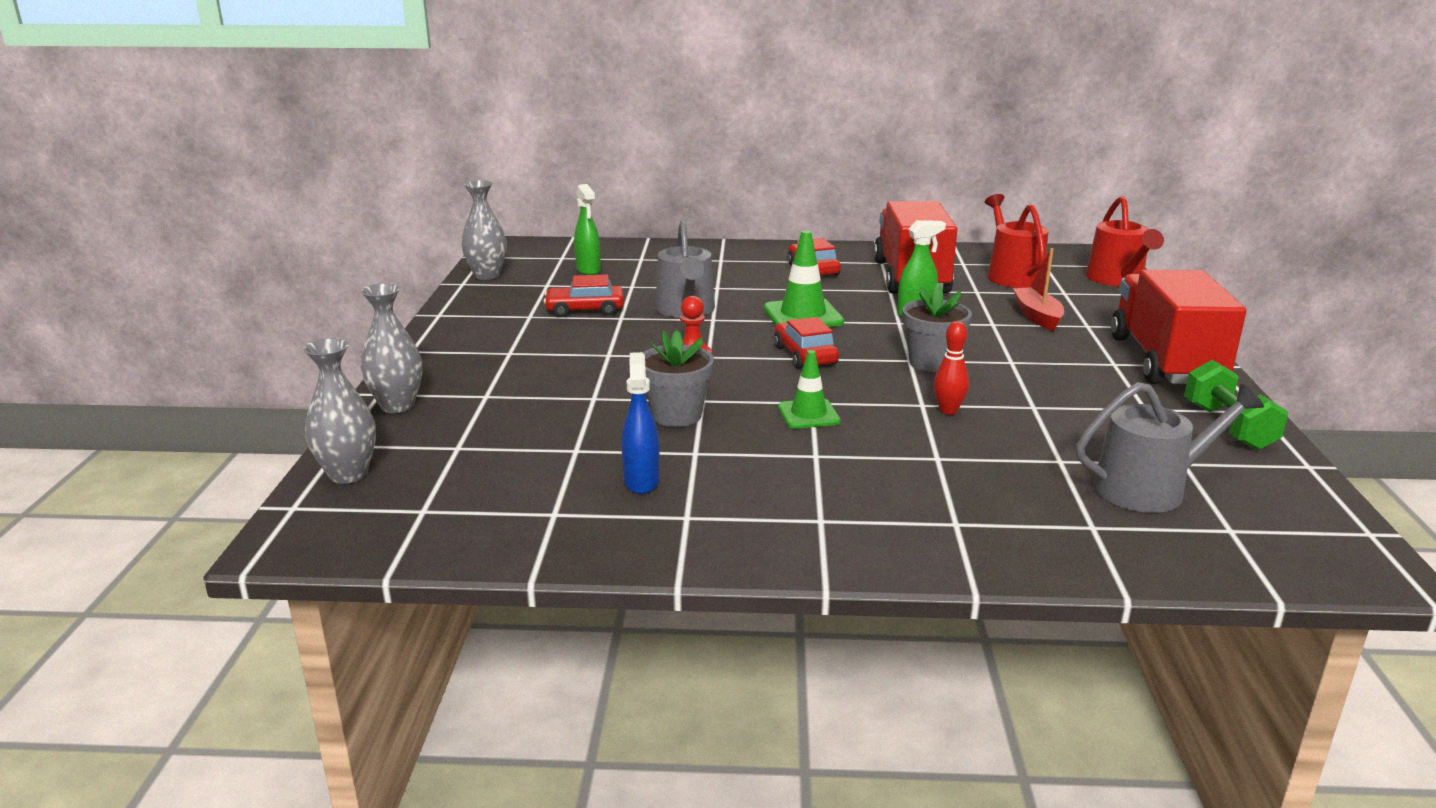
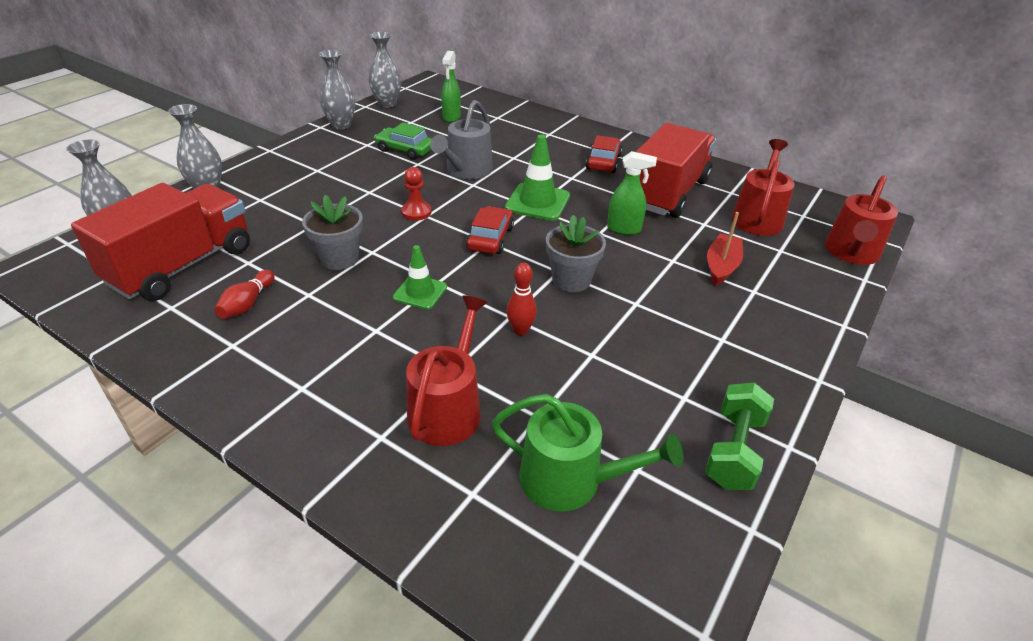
camera: 30 degrees right, 15 degrees up
(464, 307) = (341, 125): none -> grey vase
(585, 310) = (405, 150): red car -> green car
(641, 481) = (247, 304): blue spray bottle -> red bowling pin
(979, 483) = (448, 408): none -> red watering can
(1149, 488) = (570, 480): grey watering can -> green watering can
(1165, 361) = (773, 356): red truck -> red truck (182, 266)

